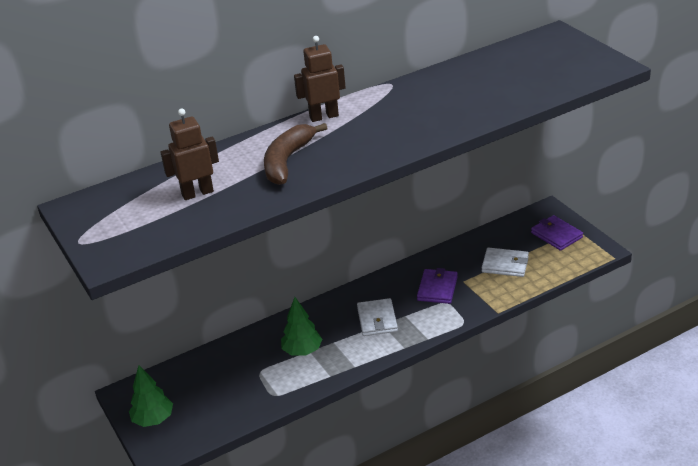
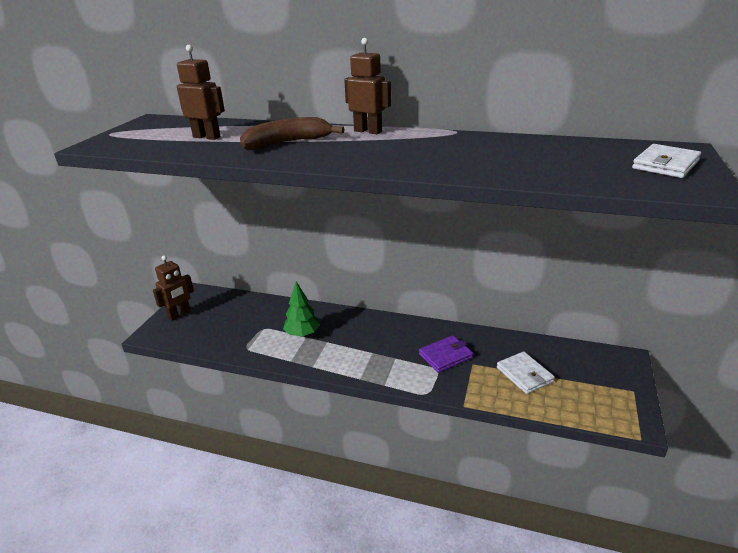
camera: 45 degrees right, 5 degrees down
(153, 419) = (179, 315): green tree -> brown robot
(377, 319) = (374, 347): white wallet -> white wallet (665, 165)
(556, 235) = (606, 382): purple wallet -> none

